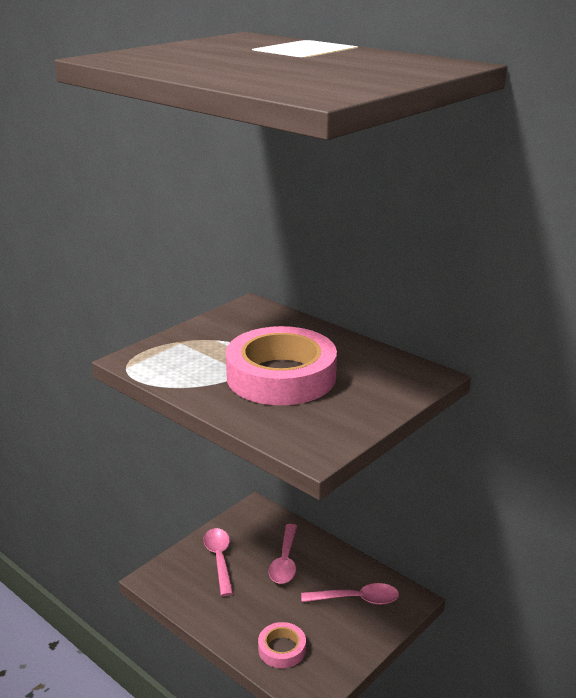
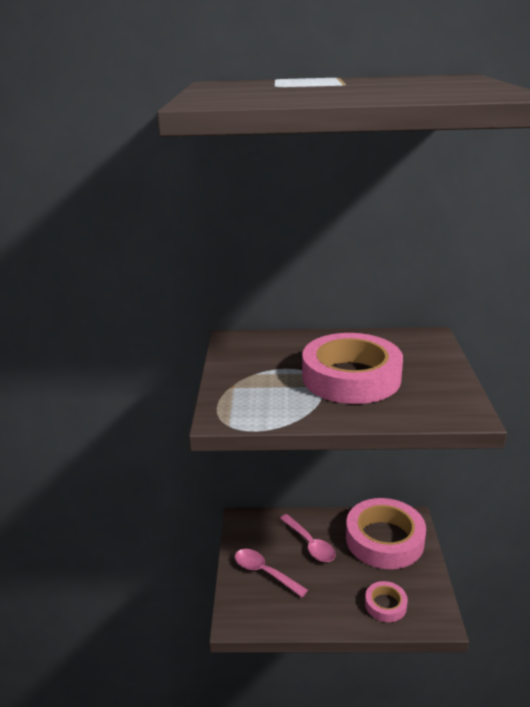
camera: 40 degrees left, 0 degrees up
(357, 599) = (384, 539): pink spoon -> pink tape

